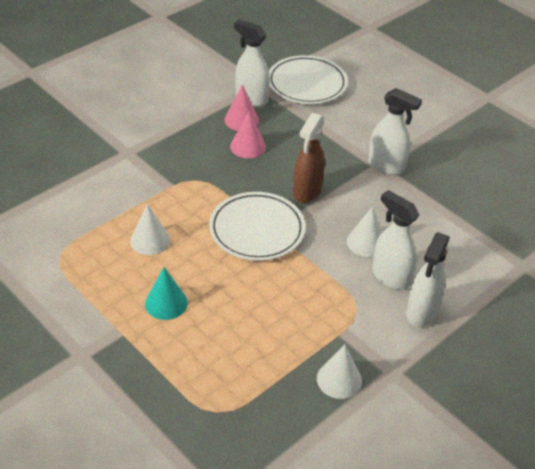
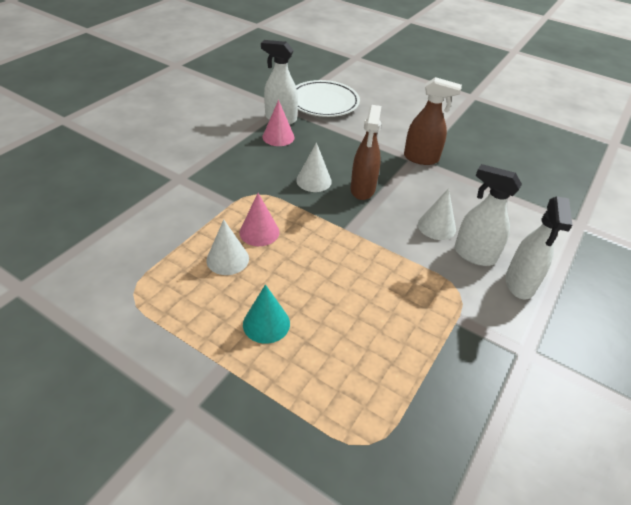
camera: 15 degrees left, 0 degrees up
(248, 146) = (292, 158): pink cone -> pink cone (259, 232)
(257, 230) = (331, 231): white plate -> none
(339, 379) = (479, 372): white cone -> white cone (314, 181)
(386, 166) = (421, 158): white spray bottle -> brown spray bottle

